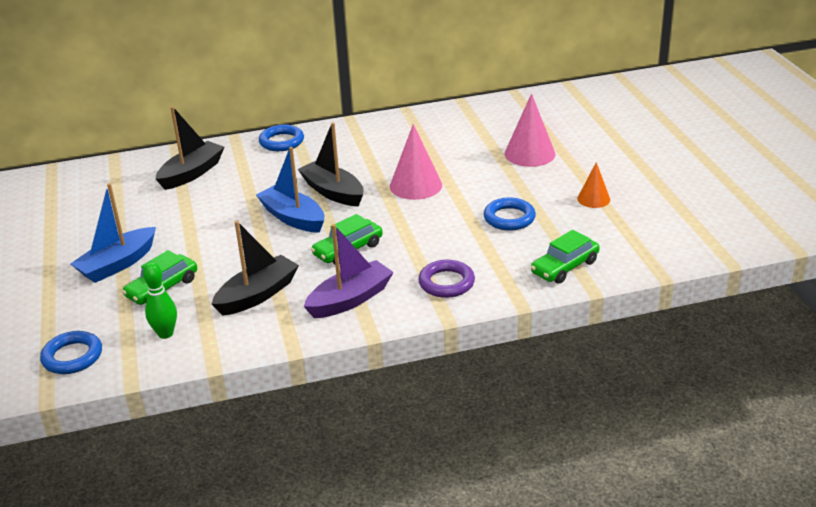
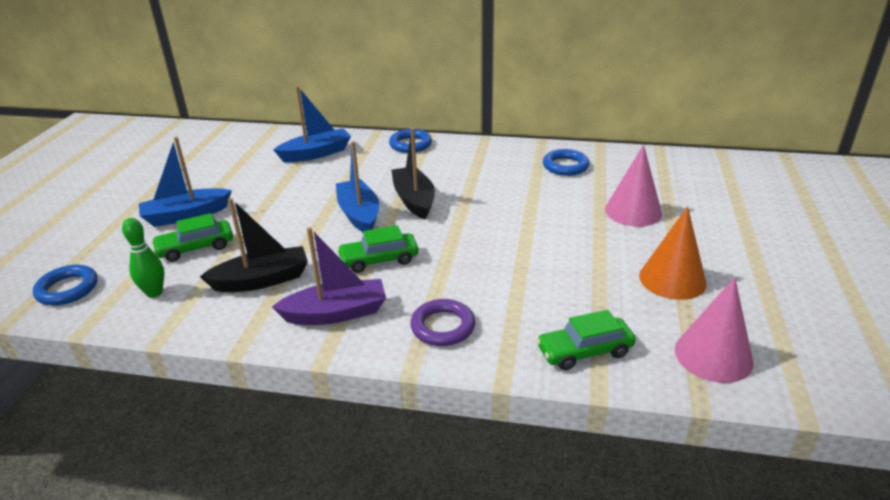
camera: 25 degrees right, 0 degrees up
(192, 173) = (316, 154): black boat -> blue boat
(416, 185) = (494, 213): pink cone -> pink cone (713, 355)
(509, 218) = (562, 274): blue ring -> blue ring (565, 166)
(593, 199) = (672, 279): orange cone -> orange cone, size x1.67

